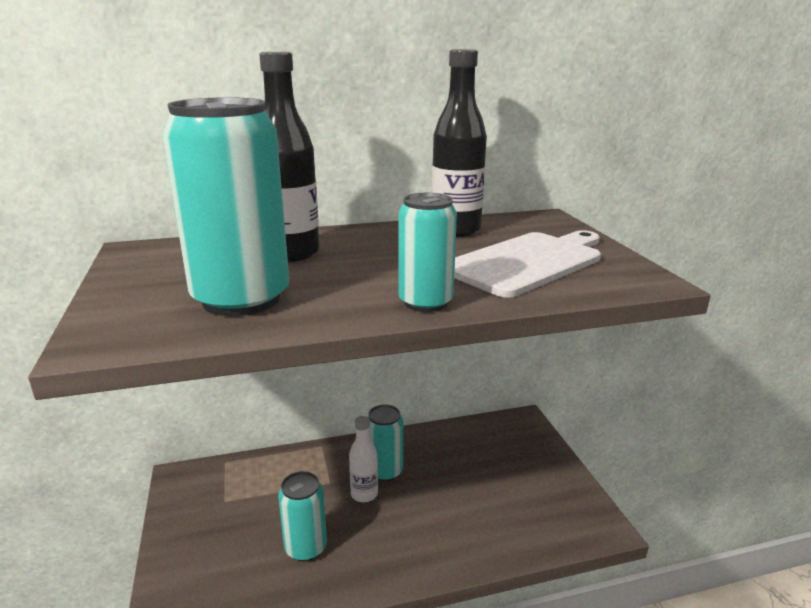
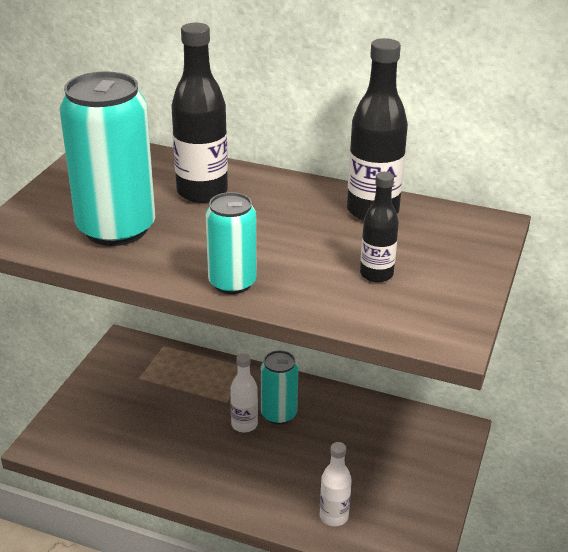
camera: 35 degrees right, 10 degrees up
(306, 547) = (166, 443): turquoise can -> none
(512, 531) = (334, 516): none -> white bottle
(528, 262) = (376, 274): white cutting board -> black bottle

